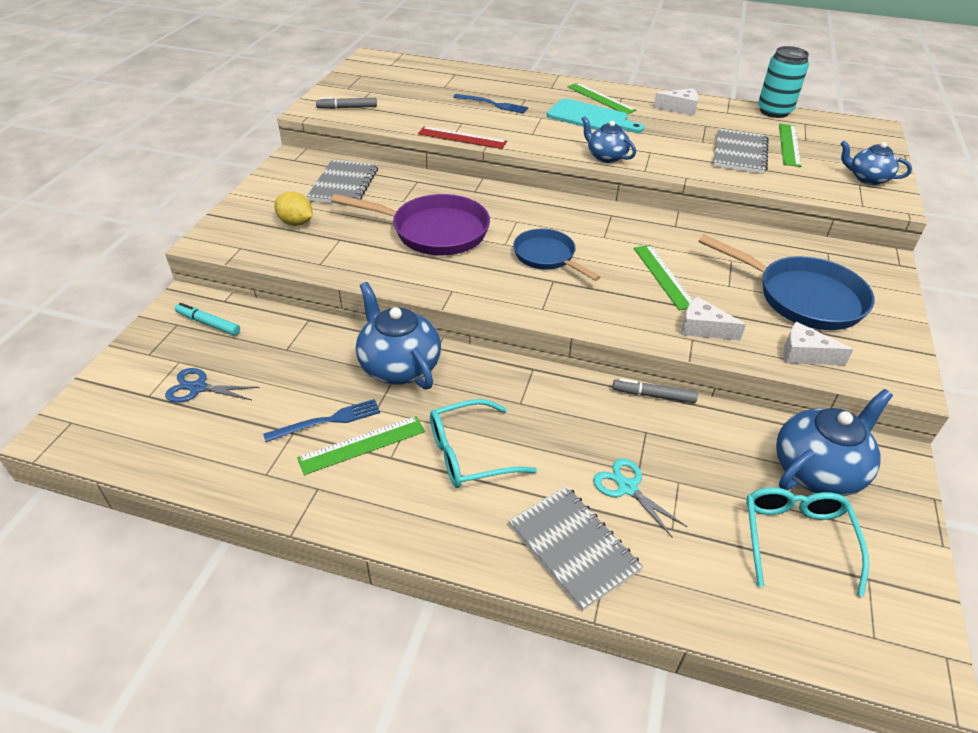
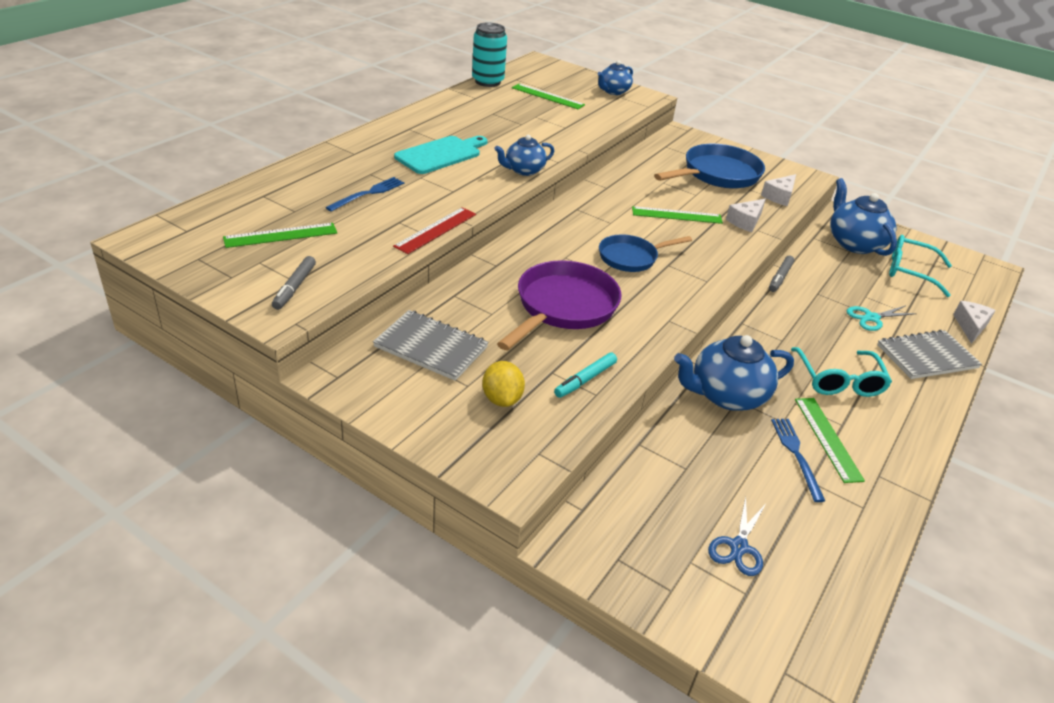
camera: 75 degrees left, 5 degrees down
(208, 323) = (624, 528): turquoise marker -> turquoise marker (585, 380)
(296, 223) = (502, 399): yellow lemon -> yellow lemon turned 60 degrees counterclockwise
(601, 98) = (402, 138): green ruler -> green ruler (281, 235)
(680, 108) = (453, 112): white cheese -> white cheese (970, 326)
(739, 153) = (551, 117): grey notebook -> none

